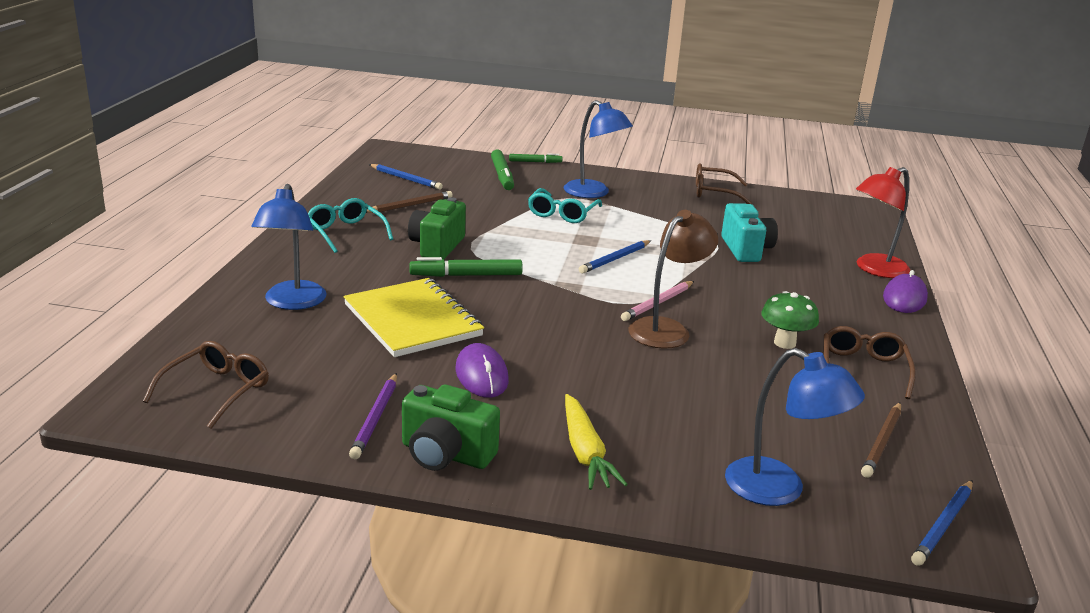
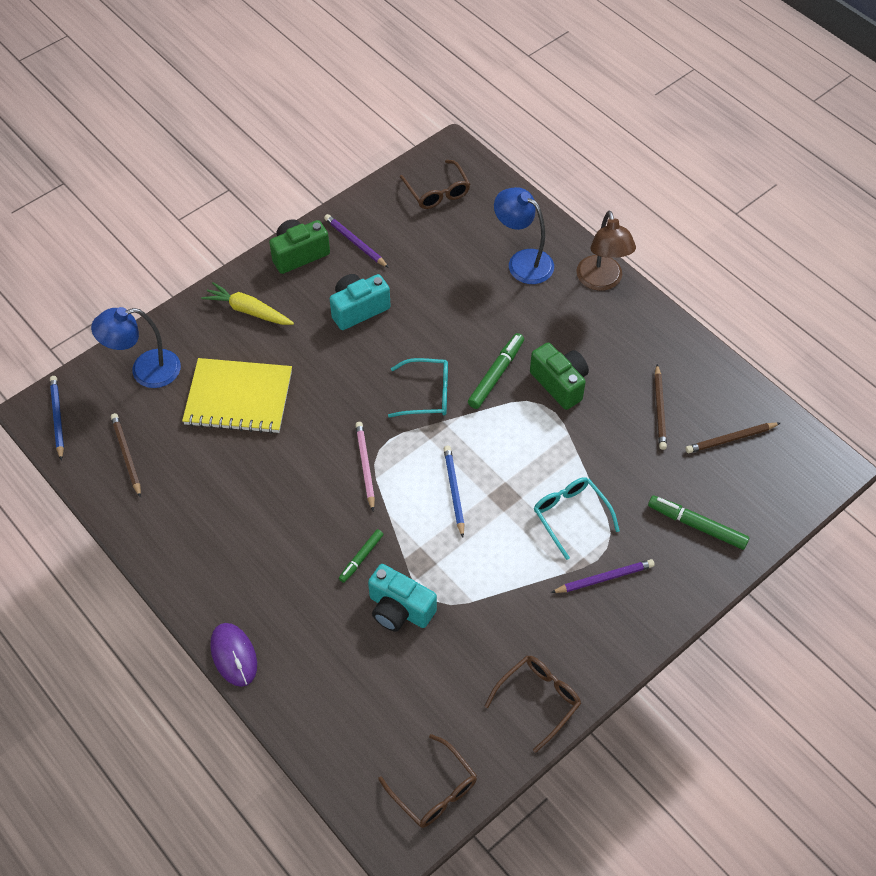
camera: 130 degrees right, 30 degrees up
(346, 233) = (625, 339): turquoise glasses -> turquoise glasses (426, 394)
(406, 179) = (730, 439): blue pencil -> brown pencil
(413, 320) = (451, 310): yellow notebook -> yellow notebook (238, 398)
(481, 375) = (358, 309): purple mouse -> turquoise camera
(535, 162) = (723, 583): green marker -> green marker (361, 558)
(593, 193) = (604, 578): blue lamp -> purple pencil
(666, 329) = (328, 443): brown lamp -> brown lamp (601, 281)
(784, 343) = (253, 501): green mushroom -> none
(863, 369) = (188, 520): brown glasses -> brown glasses (433, 789)
(874, 269) = (290, 685): red lamp -> none

